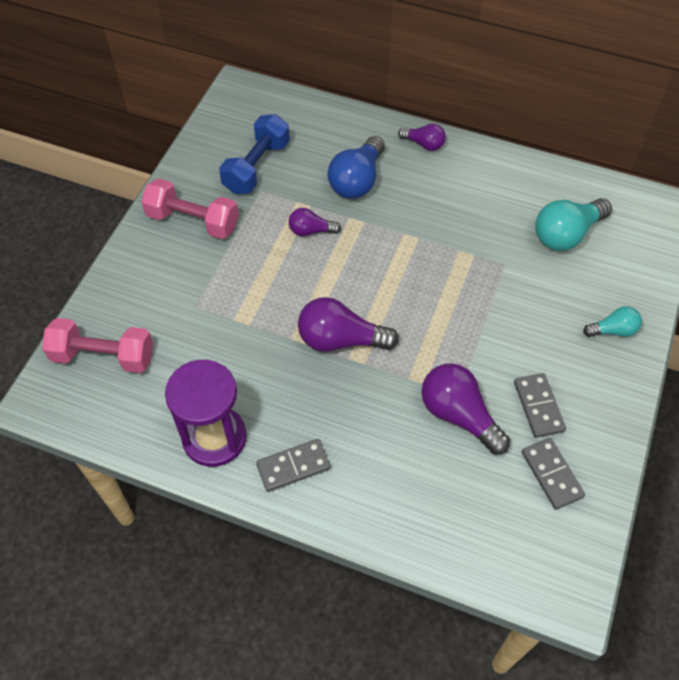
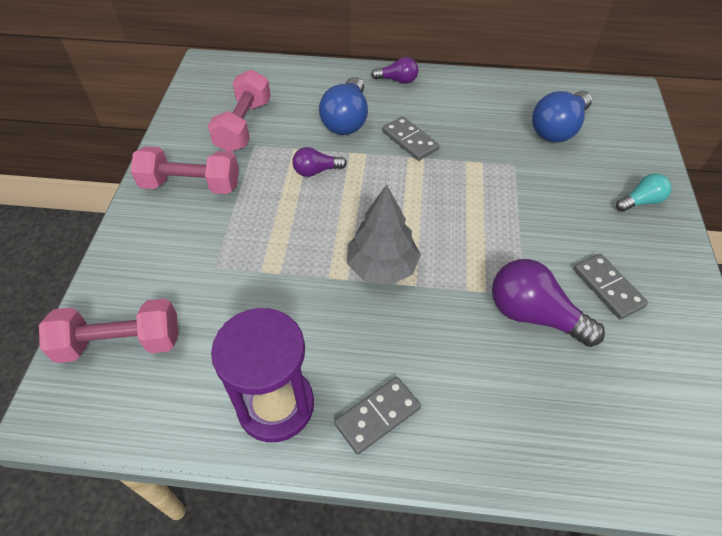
camera: 15 degrees left, 5 degrees down
(257, 167) = (244, 125): blue dumbbell -> pink dumbbell
(340, 340) = (382, 267): purple light bulb -> grey tree
(551, 474) = (654, 354): grey domino -> grey domino (410, 140)
(566, 234) = (558, 129): turquoise light bulb -> blue light bulb

